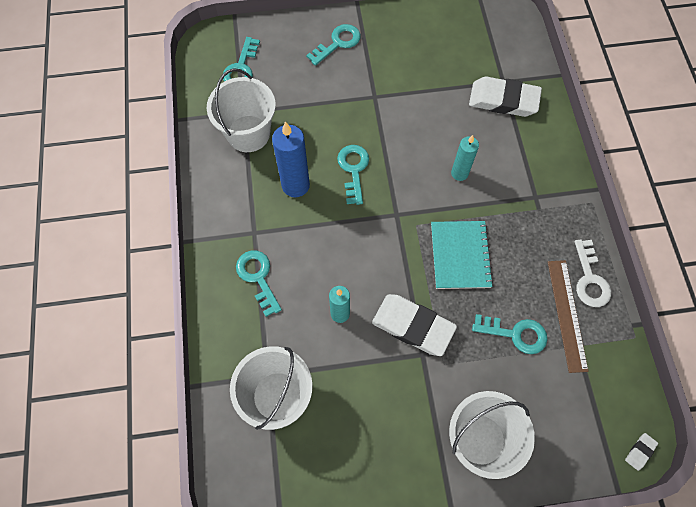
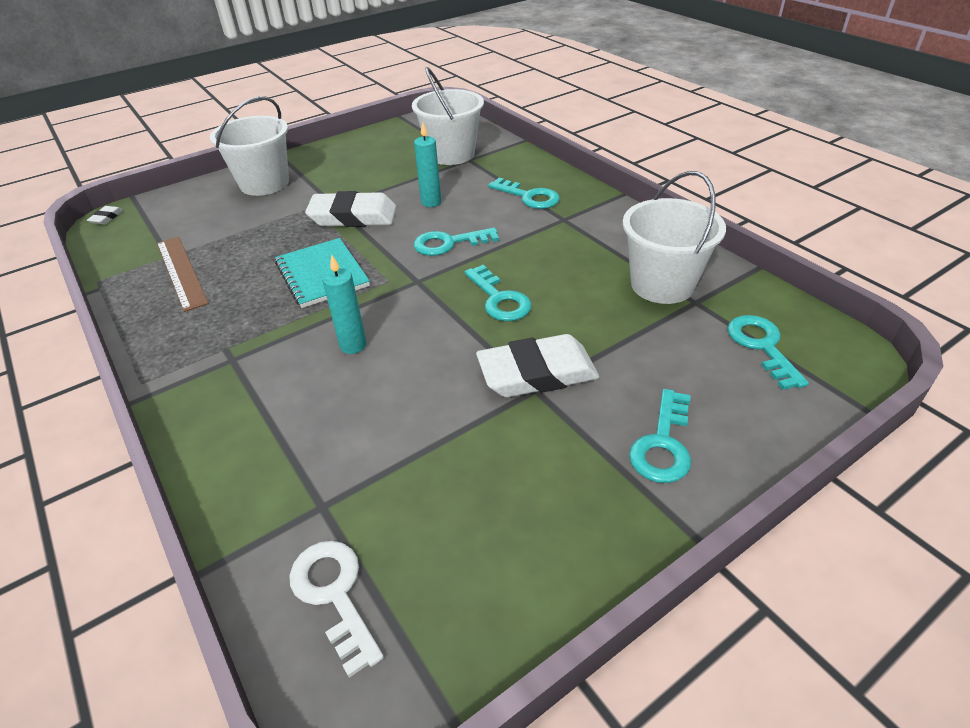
camera: 155 degrees right, 25 degrees down
(295, 185) = (556, 263): blue candle -> none
(503, 100) = (312, 471): white eraser -> white eraser (537, 373)
(515, 334) = (240, 243): turquoise key -> turquoise key (448, 243)
(590, 279) = (150, 306): white key -> white key (334, 594)

